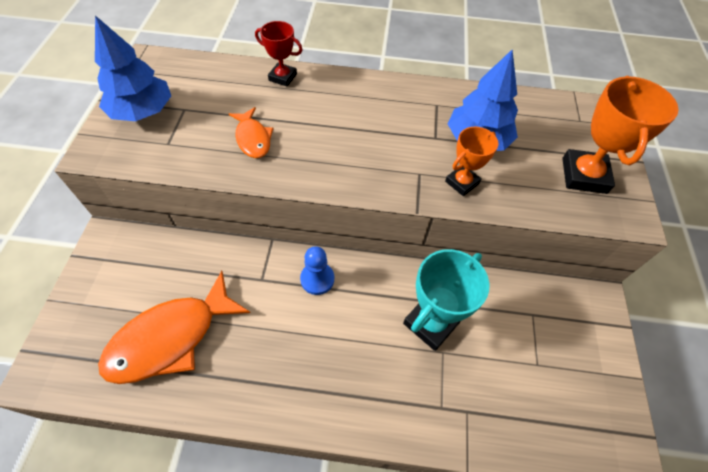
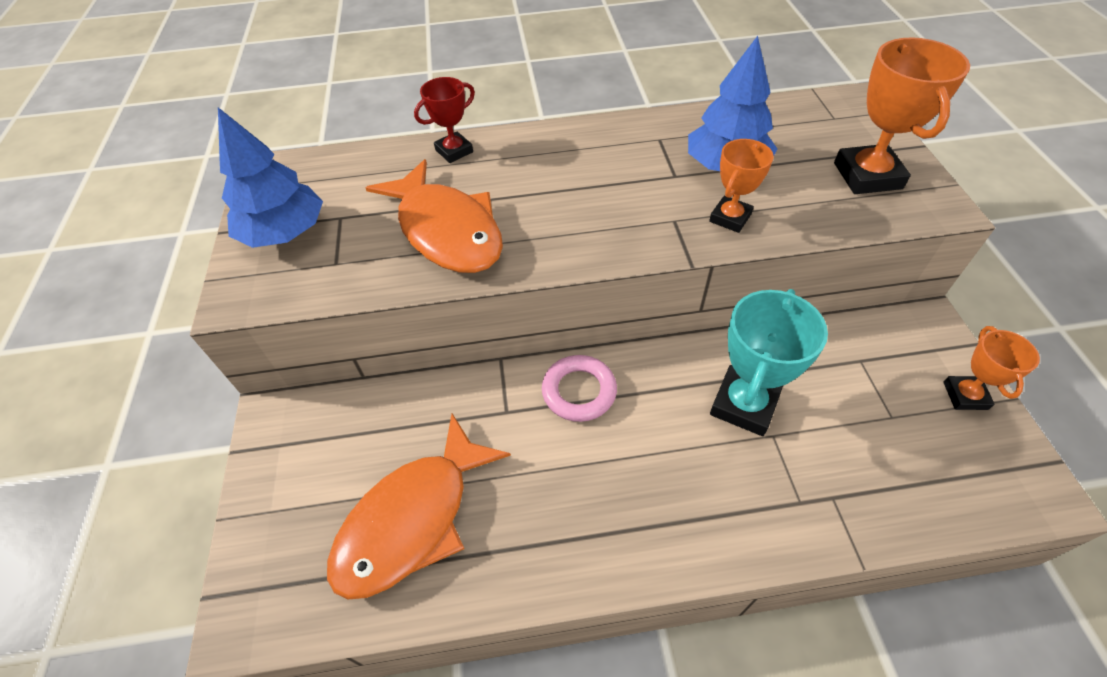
camera: 10 degrees left, 5 degrees down
(253, 138) = (447, 230): orange fish -> orange fish, size x1.91
(283, 77) = (454, 151): red trophy -> red trophy turned 45 degrees counterclockwise
(317, 279) = (579, 391): blue pawn -> pink ring
(601, 365) = (965, 395): none -> orange trophy

